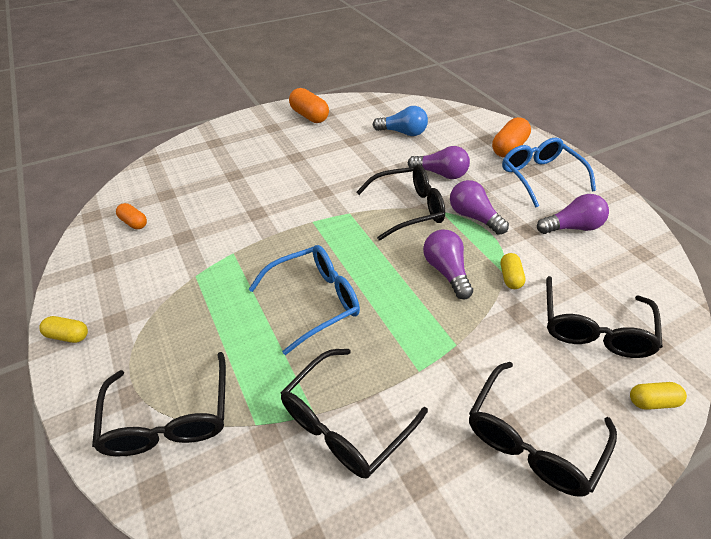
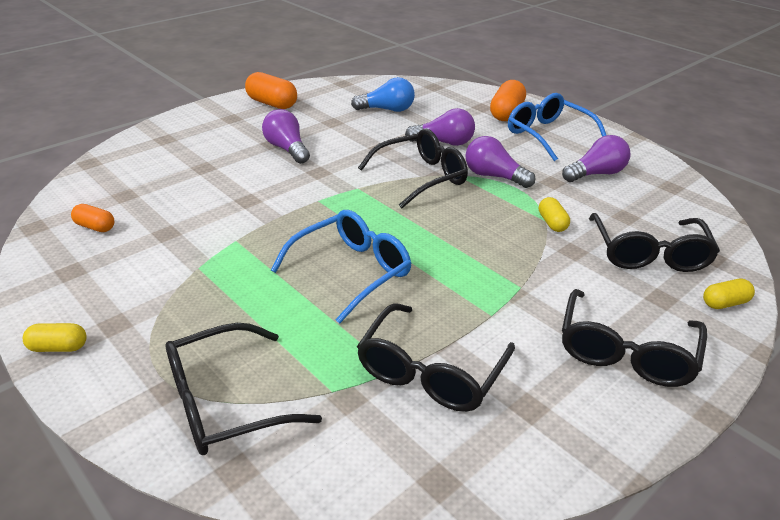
camera: 15 degrees left, 10 degrees down
(169, 417) = (226, 402): black glasses -> black glasses turned 90 degrees clockwise
(446, 271) = (484, 226): purple light bulb -> purple light bulb (287, 149)

